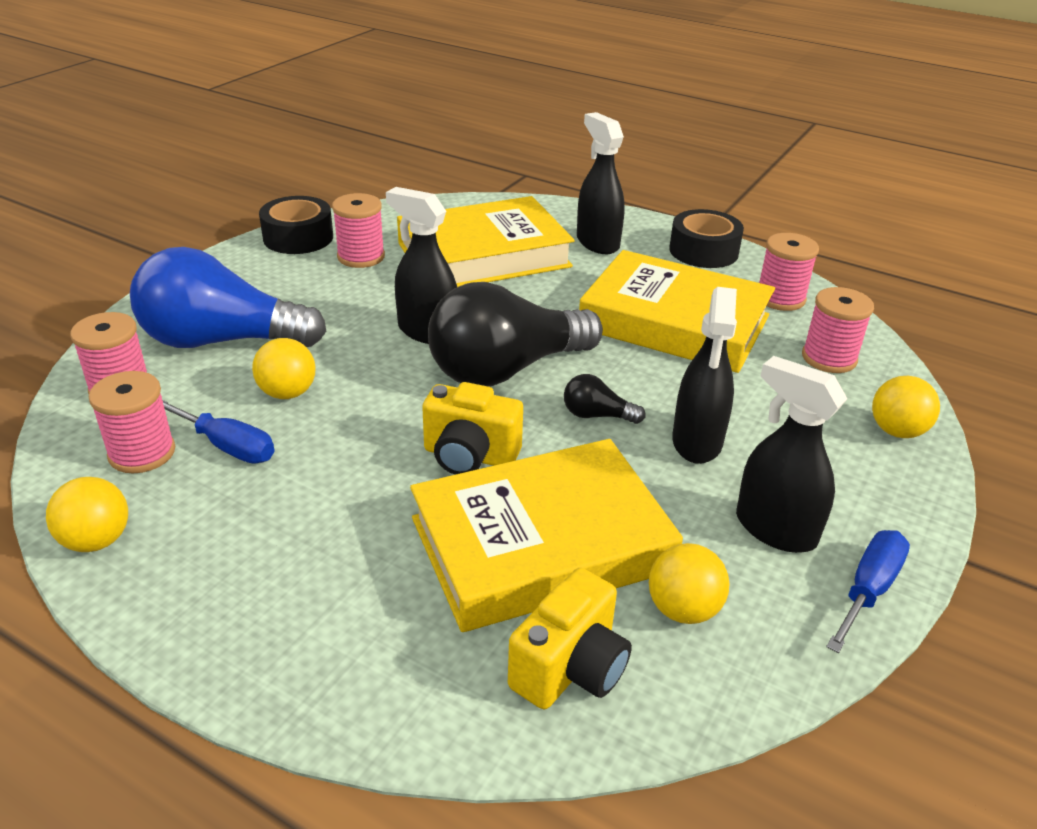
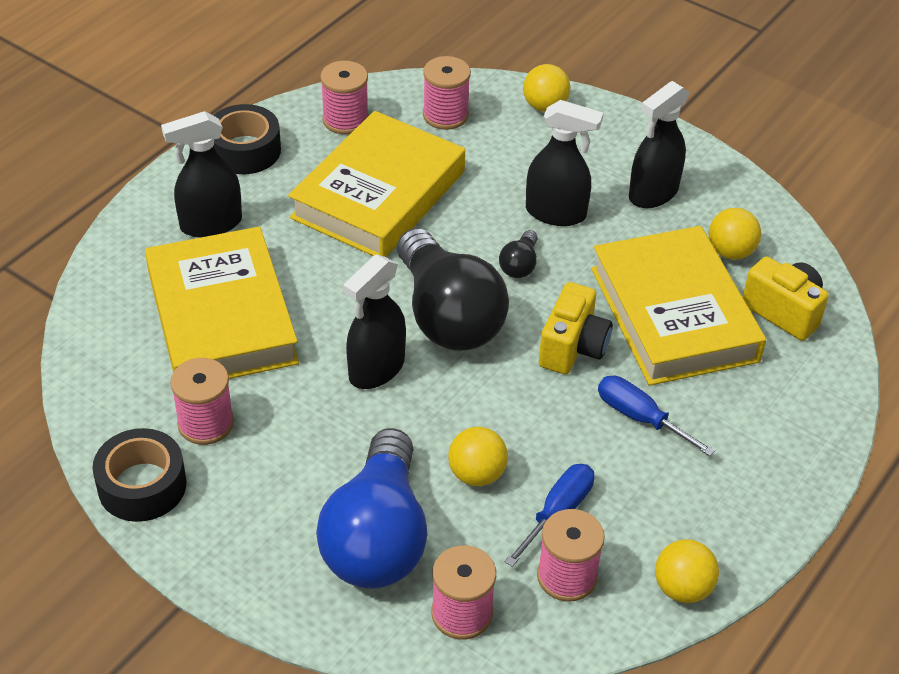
camera: 85 degrees left, 10 degrees up
(868, 590) = (707, 165): blue screwdriver -> blue screwdriver (640, 417)

